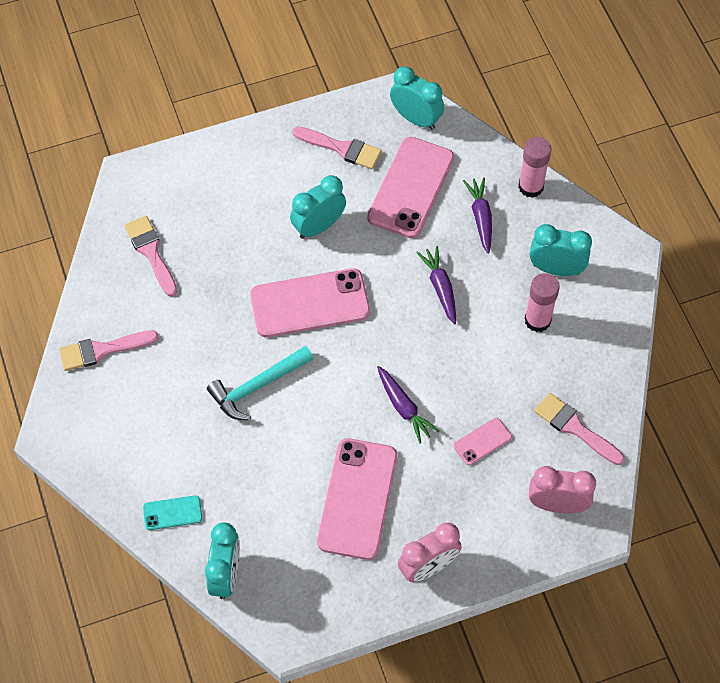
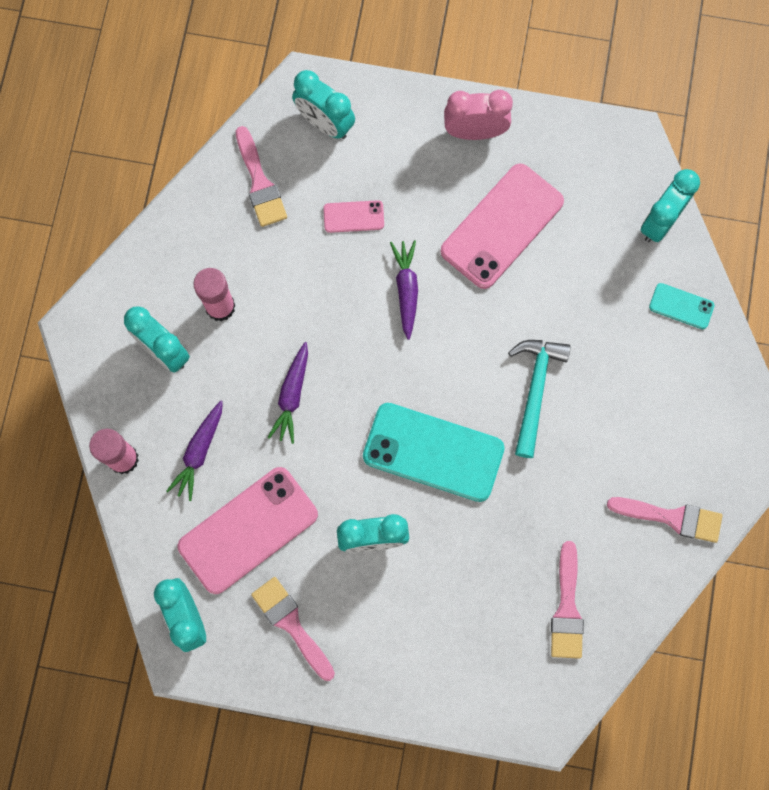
camera: 150 degrees left, 15 degrees up
(257, 386) = (535, 390): turquoise hammer -> turquoise hammer turned 75 degrees counterclockwise
(310, 303) = (433, 452): pink phone -> turquoise phone
(557, 504) = (325, 123): pink clock -> turquoise clock

